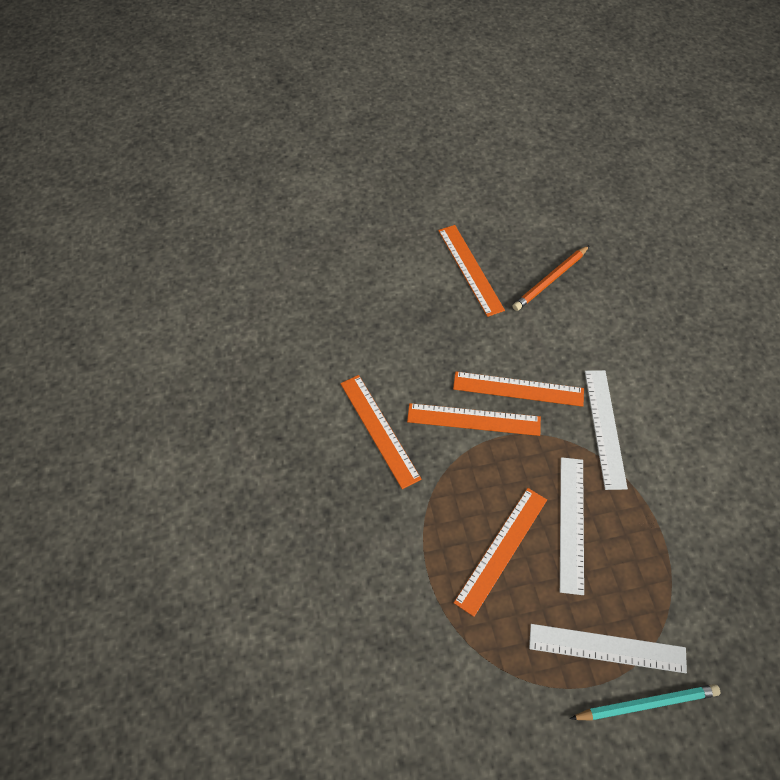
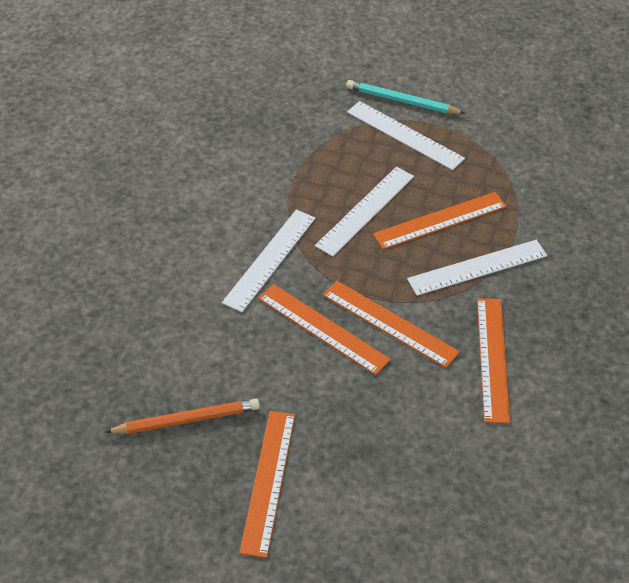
camera: 150 degrees left, 10 degrees down
(439, 513) = (477, 267): none -> white ruler

